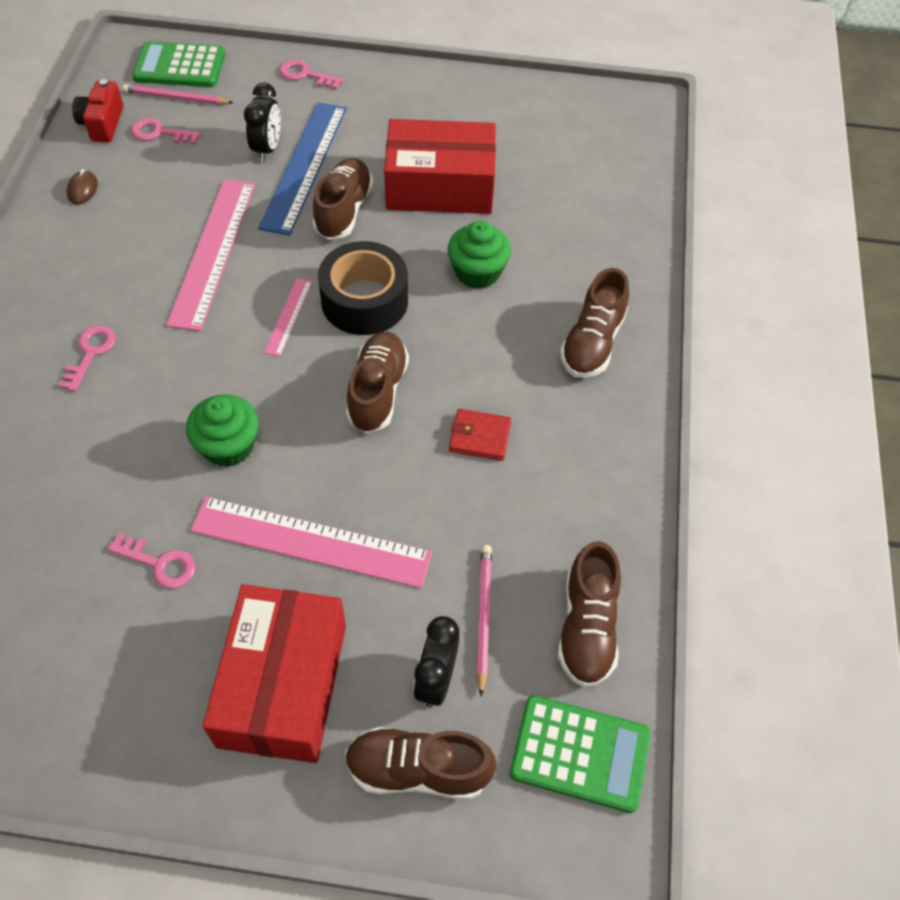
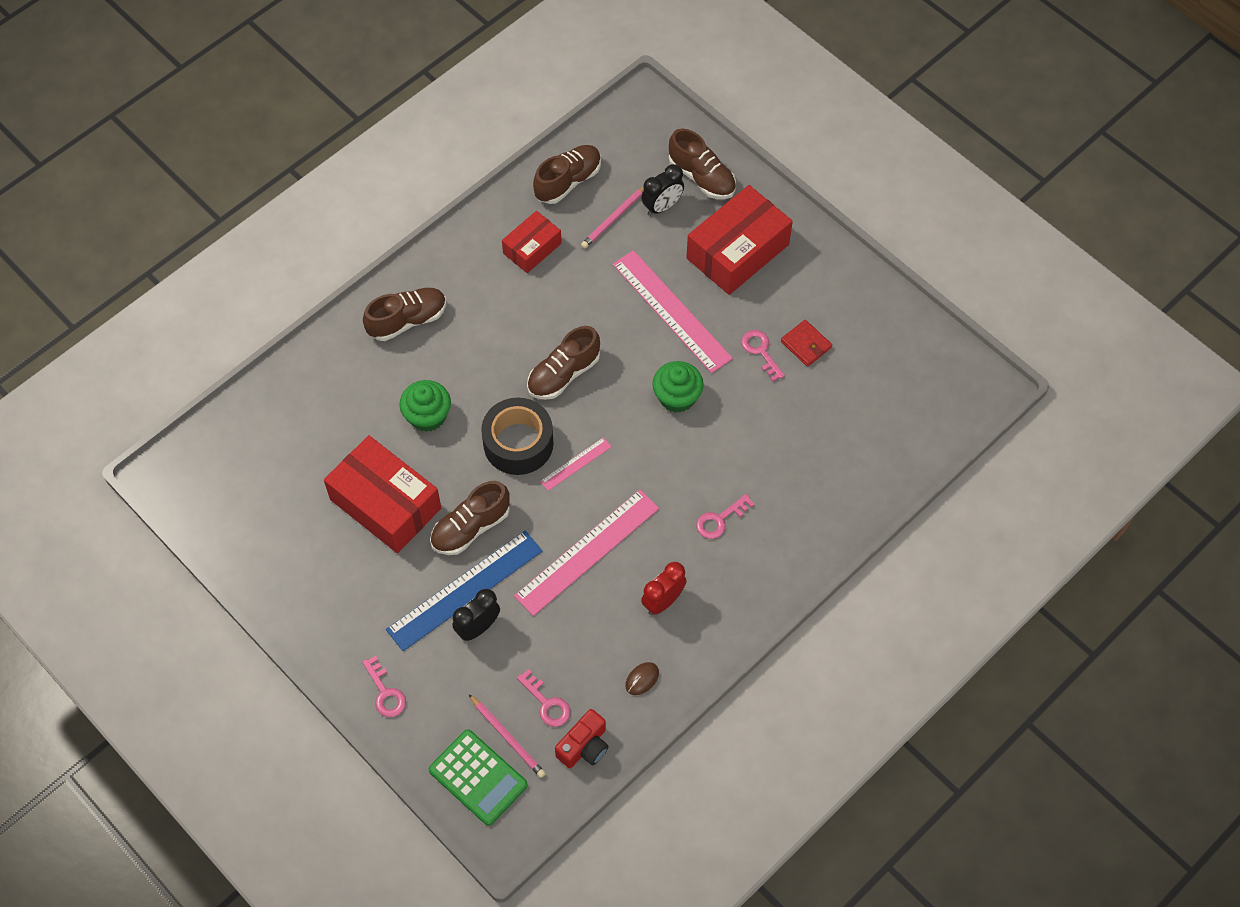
camera: 140 degrees left, 5 degrees up
(104, 254) = (663, 601): none -> red clock
(480, 437) = (530, 308): red wallet -> red wallet (806, 344)
(544, 507) = (532, 248): none -> red box
(580, 753) = (623, 137): green calculator -> none

